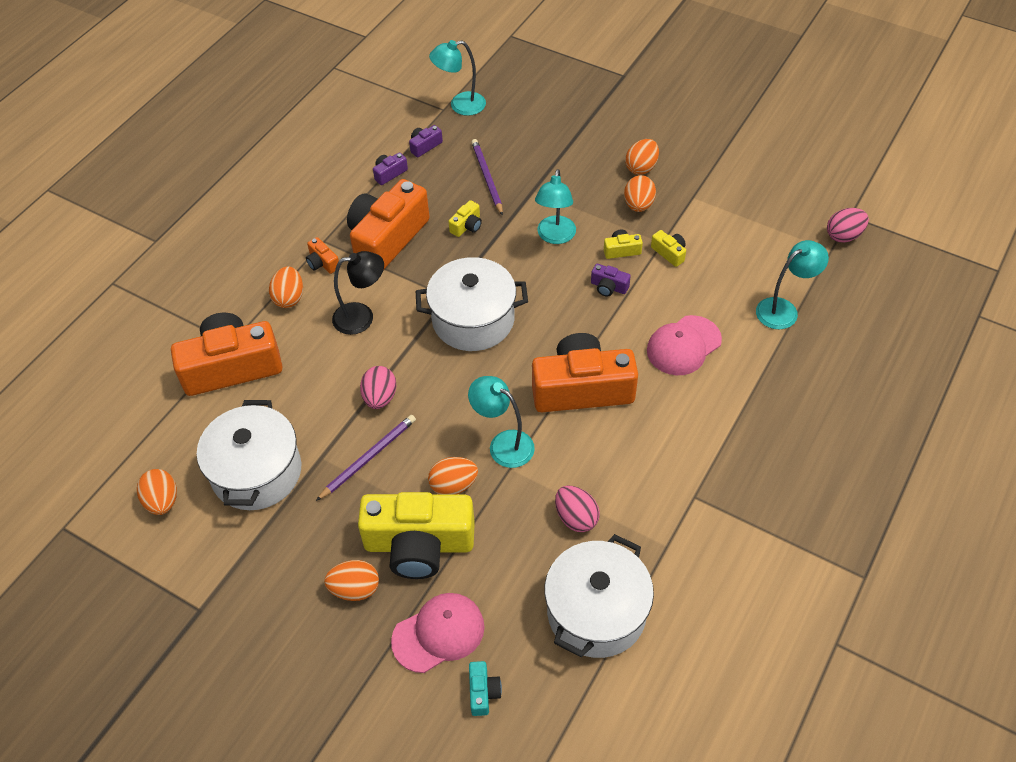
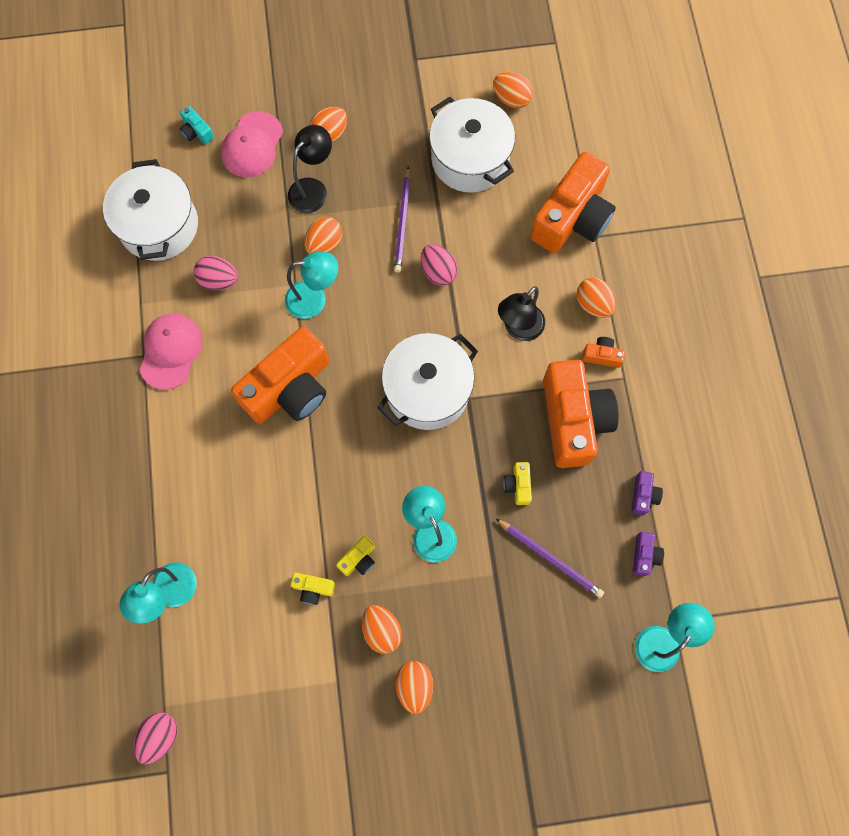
camera: 140 degrees right, 20 degrees up
(419, 544) = (313, 189): yellow camera -> black lamp
(608, 287) = (340, 507): purple camera -> none
(683, 346) = (235, 490): pink cap -> pink cap (171, 351)

